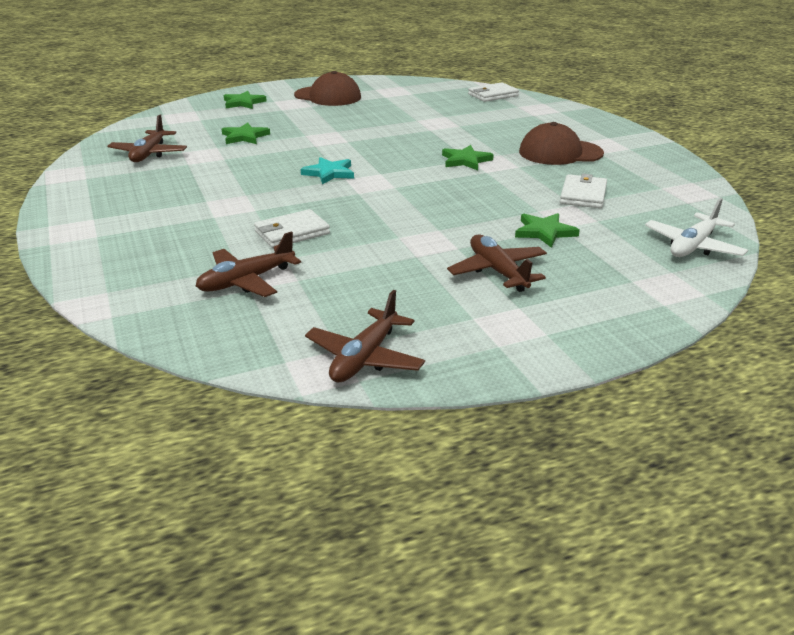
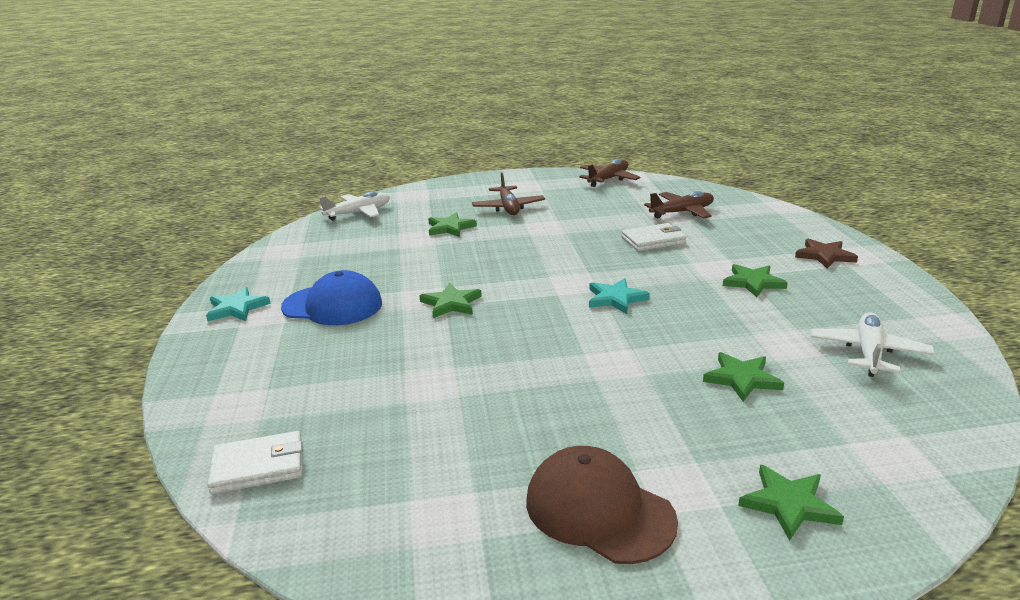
camera: 165 degrees left, 5 degrees down
(107, 227) = (824, 256): none -> brown star
(149, 154) = (868, 353): brown plane -> white plane
(202, 194) = (753, 282): none -> green star
(560, 153) = (332, 305): brown cap -> blue cap
(583, 195) = (379, 254): white wallet -> none
(633, 146) = (237, 308): none -> turquoise star

